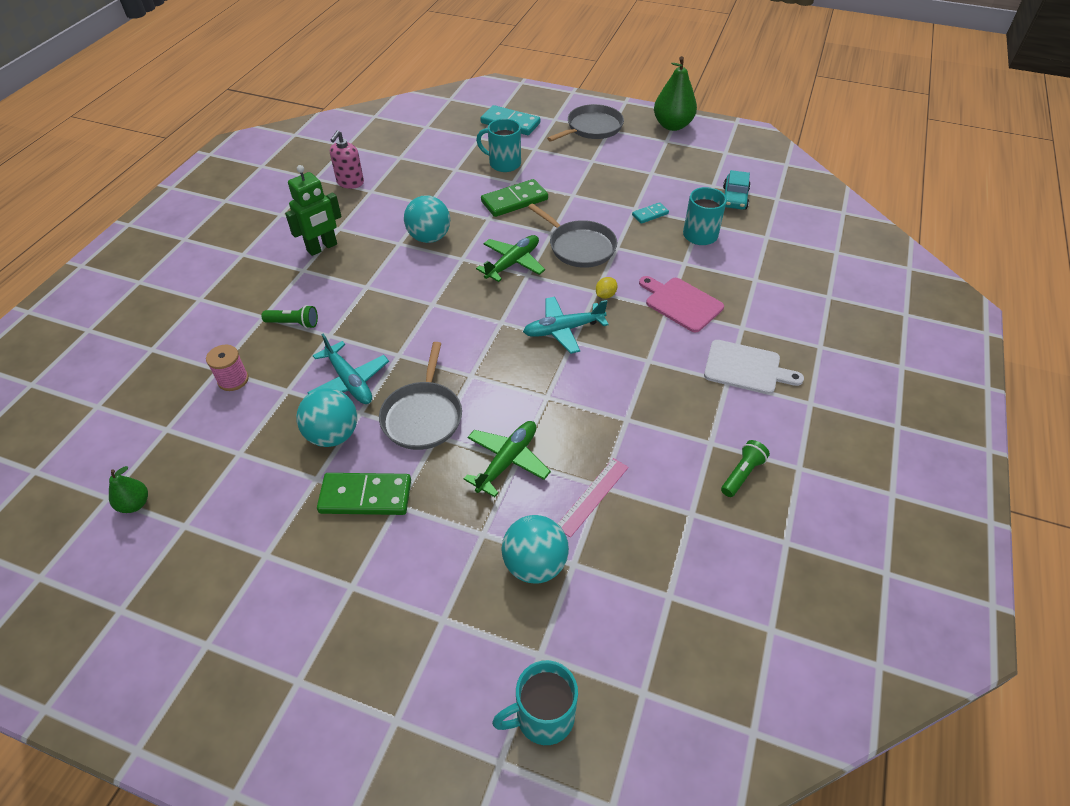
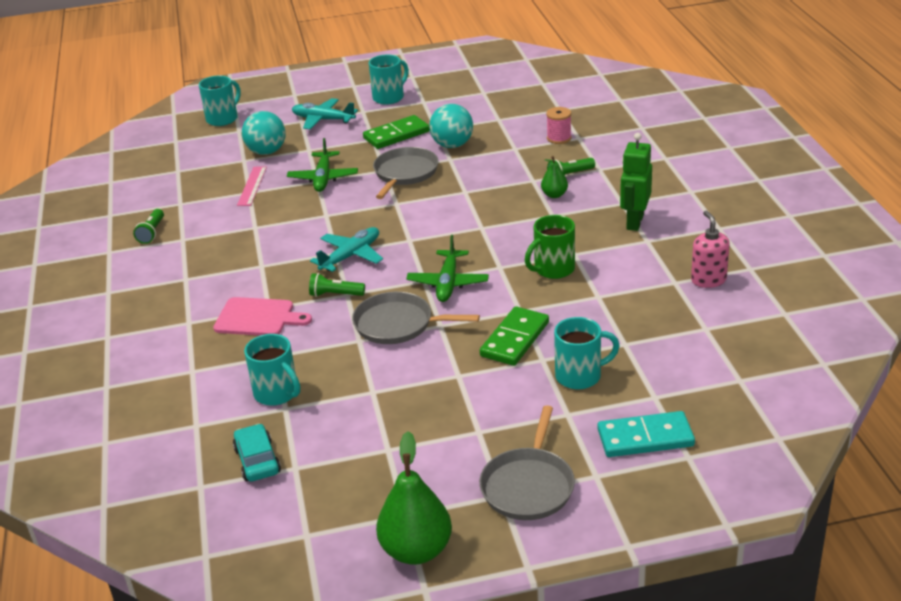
camera: 150 degrees right, 15 degrees down
(135, 504) = (523, 87): green pear -> green pear (554, 195)
(289, 601) = (389, 97): none -> turquoise mug
(349, 381) = (479, 167): turquoise plane -> turquoise plane (323, 120)
(423, 416) = (405, 173): grey pan -> grey pan turned 45 degrees clockwise
(429, 237) = (553, 269): turquoise ball -> green mug
(605, 295) = (335, 294): yellow lemon -> green flashlight
(650, 214) = (349, 391): turquoise domino -> none
(746, 368) = (172, 293): white cutting board -> none

